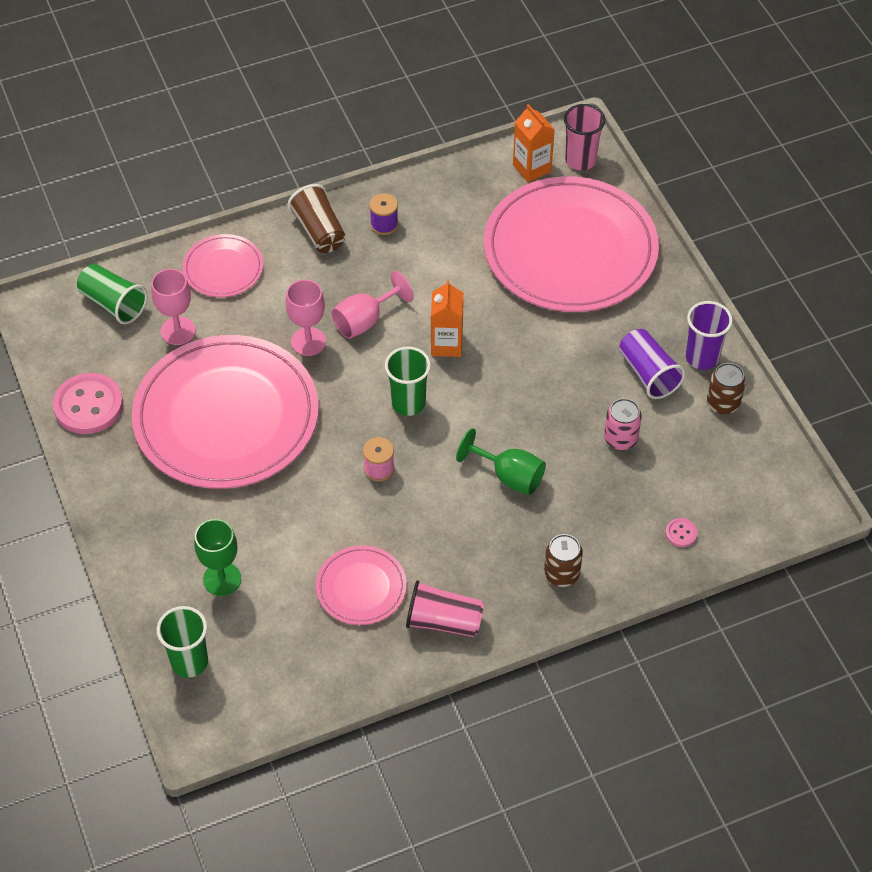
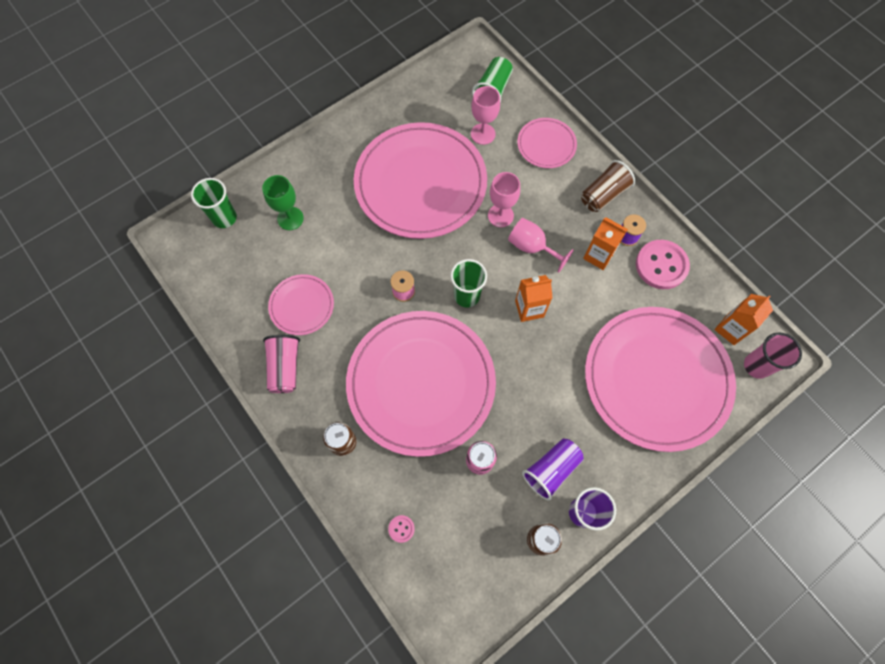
camera: 75 degrees right, 15 degrees up
(88, 405) = (406, 102): pink button -> pink button (661, 265)
(400, 259) = (598, 256): none -> orange carton
(509, 476) = (421, 383): green goblet -> pink plate

